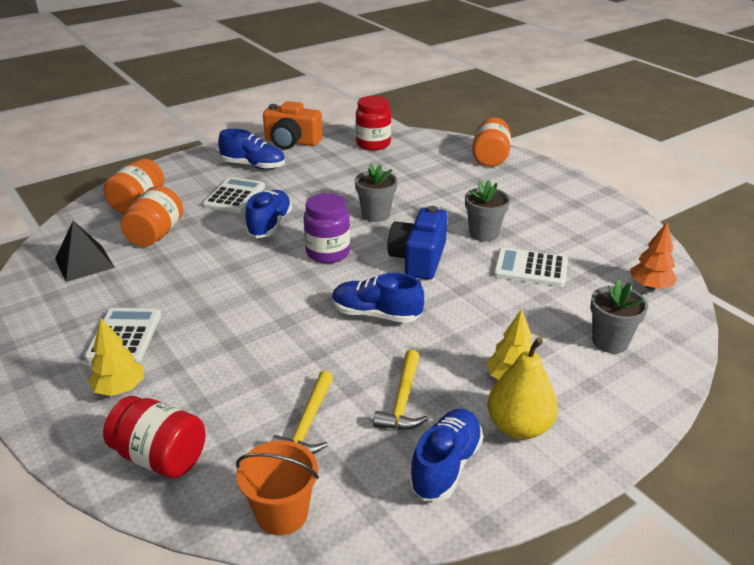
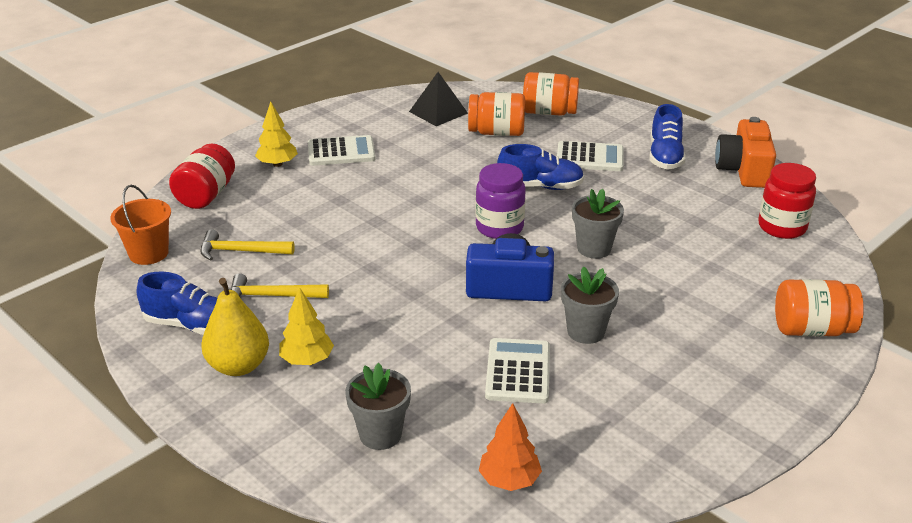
camera: 80 degrees right, 0 degrees up
(376, 314) = (397, 269): blue shoe -> none

